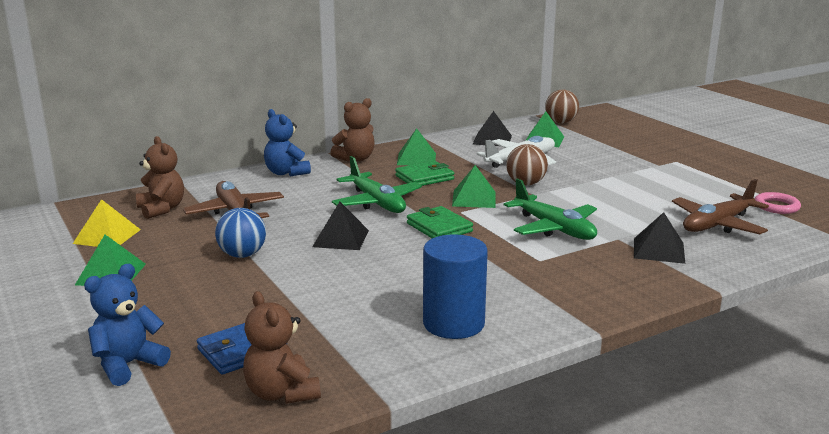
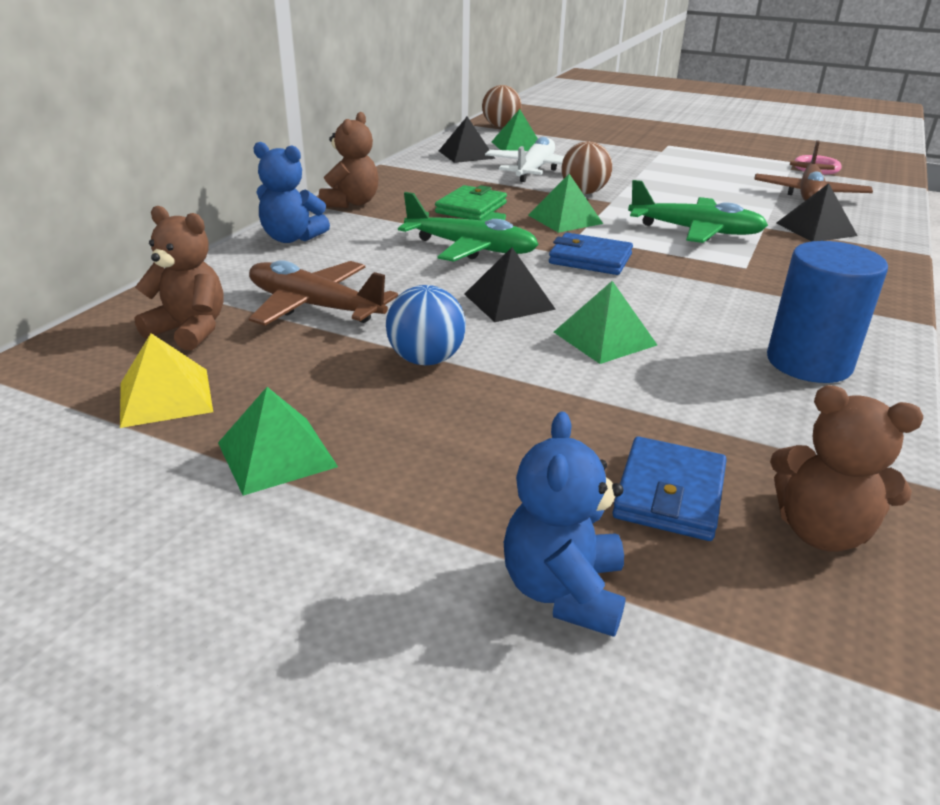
camera: 35 degrees left, 10 degrees up
(416, 159) = (423, 189): green pyramid -> green pyramid (605, 338)
(439, 227) = (590, 259): green wallet -> blue wallet

